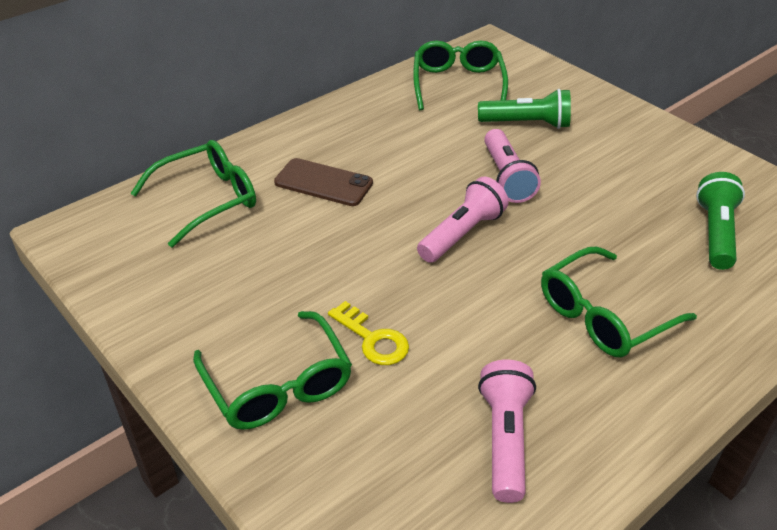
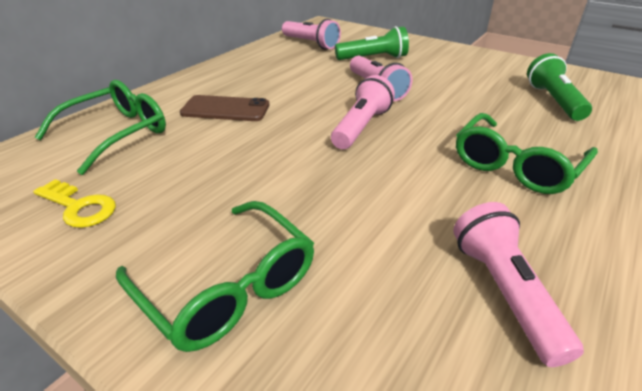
camera: 15 degrees left, 5 degrees down
(373, 339) = (318, 220): yellow key -> yellow key (79, 207)
(458, 84) = (311, 44): green glasses -> pink flashlight

